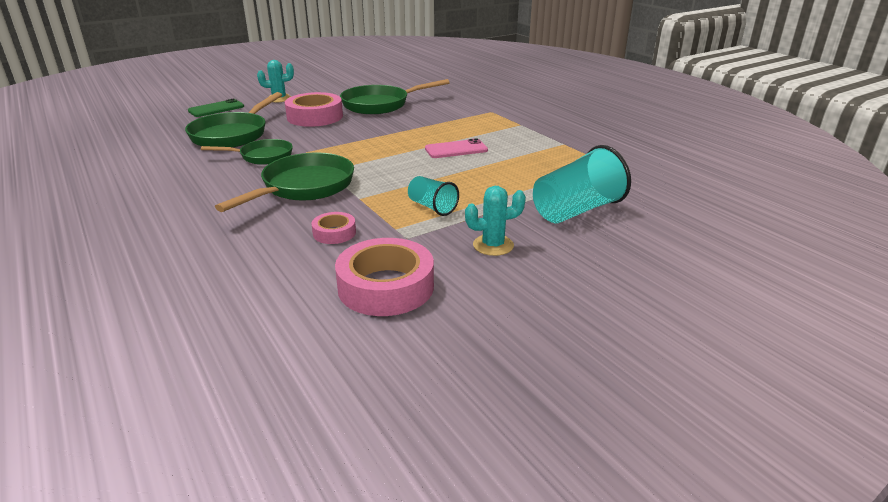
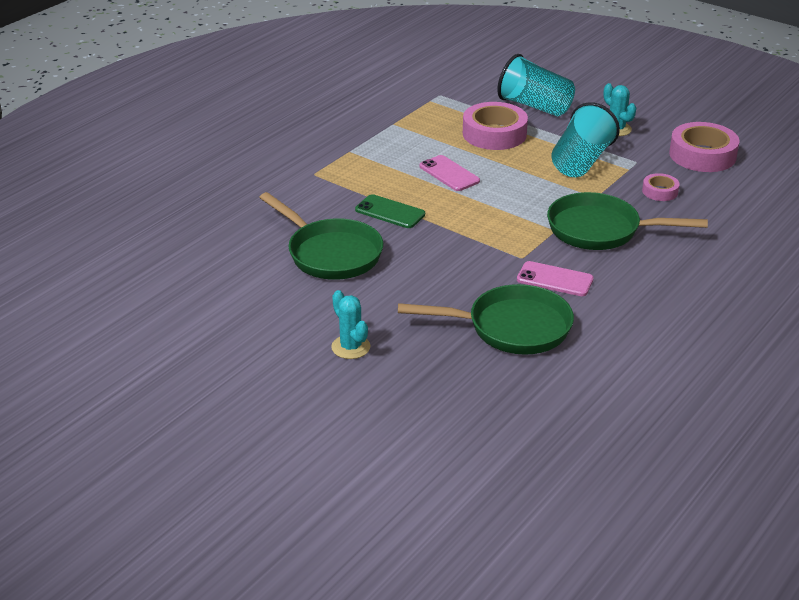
camera: 110 degrees left, 5 degrees up
(216, 109) = (429, 387): green phone -> green phone (390, 212)
(263, 156) = (554, 279): green pan -> pink phone
(315, 117) = (408, 289): pink tape -> pink tape (494, 134)
(432, 207) = (581, 161): turquoise cup -> turquoise cup, size x1.78

